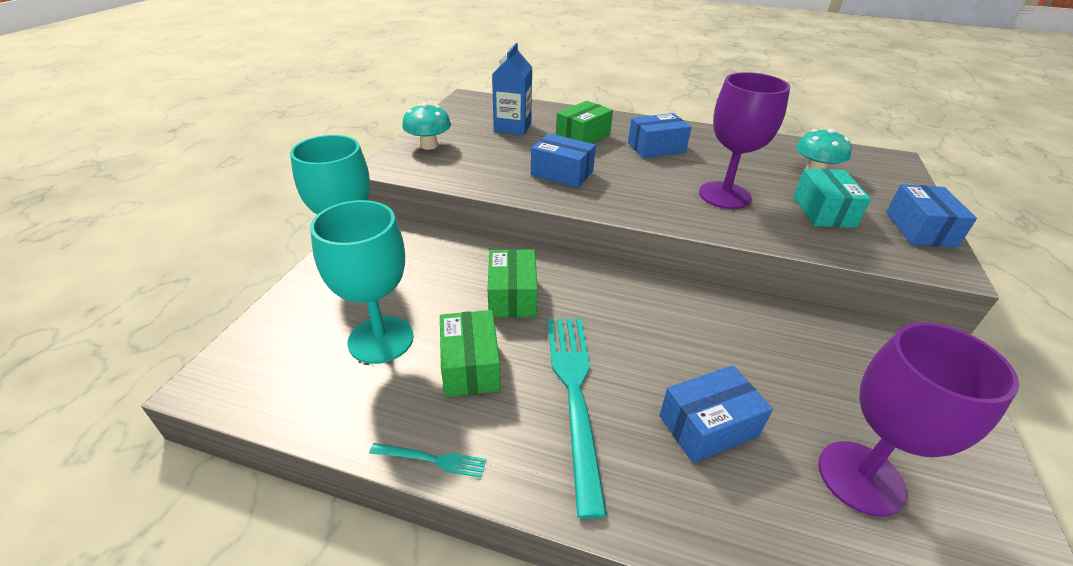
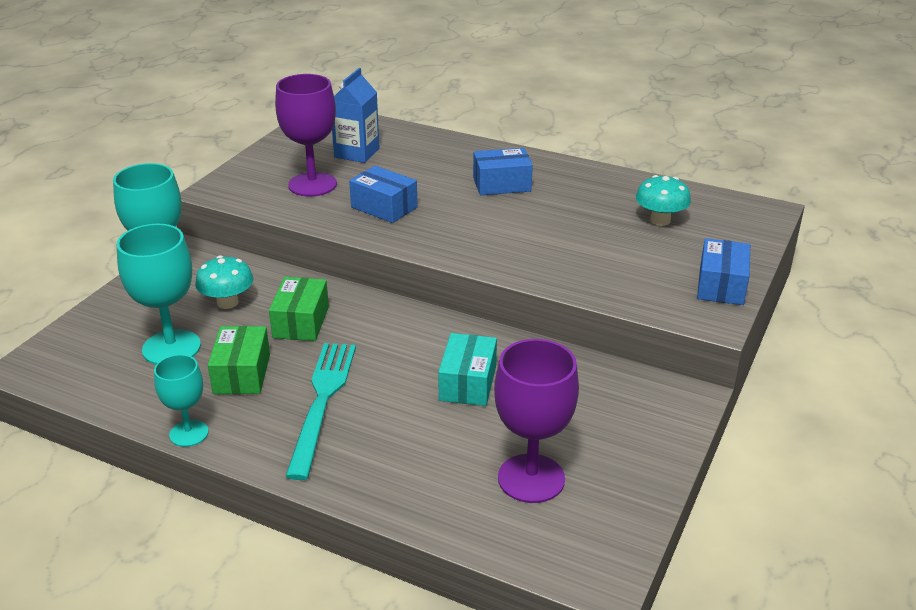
camera: 10 degrees right, 5 degrees down
(429, 145) = (260, 170): turquoise mushroom -> turquoise mushroom (227, 302)
(432, 459) = (189, 433): turquoise fork -> turquoise goblet
(582, 136) = (428, 167): green box -> none
(708, 426) = (424, 433): blue box -> none
(724, 195) = (540, 239): purple goblet -> purple goblet (312, 184)
(823, 211) = (633, 262): turquoise box -> turquoise box (468, 383)

